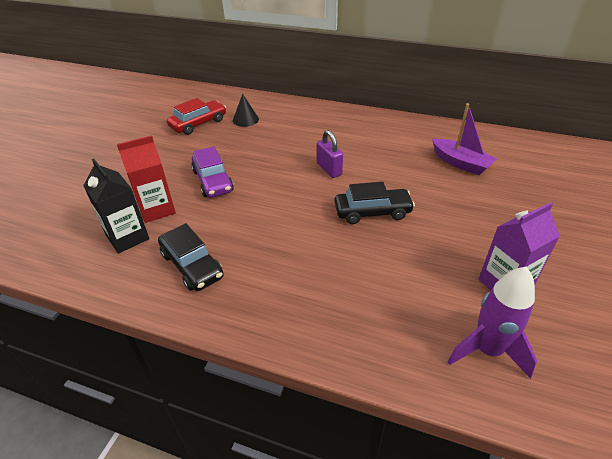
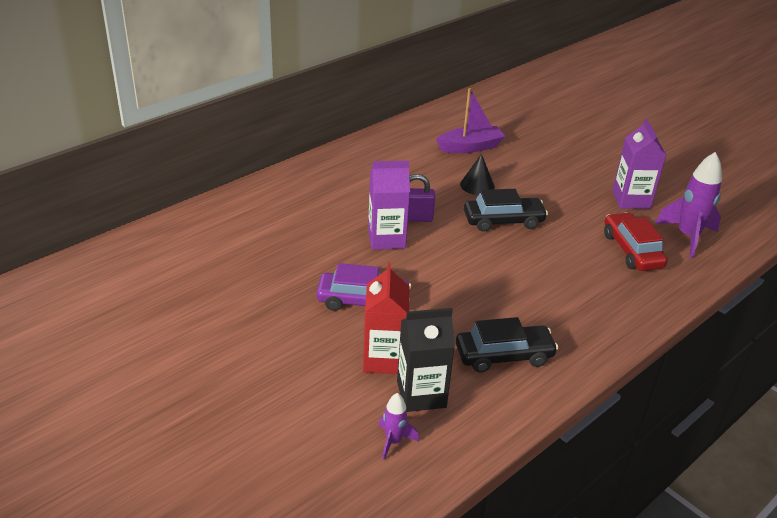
camera: 65 degrees left, 5 degrees down
(75, 240) = (393, 441): none -> purple rocket
(198, 123) = (212, 276): red car -> red car (632, 250)
(245, 119) = (246, 237): black cone -> black cone (477, 185)
(292, 167) = (386, 239): none -> purple carton
(372, 212) = (503, 221): black car -> black car turned 60 degrees clockwise

